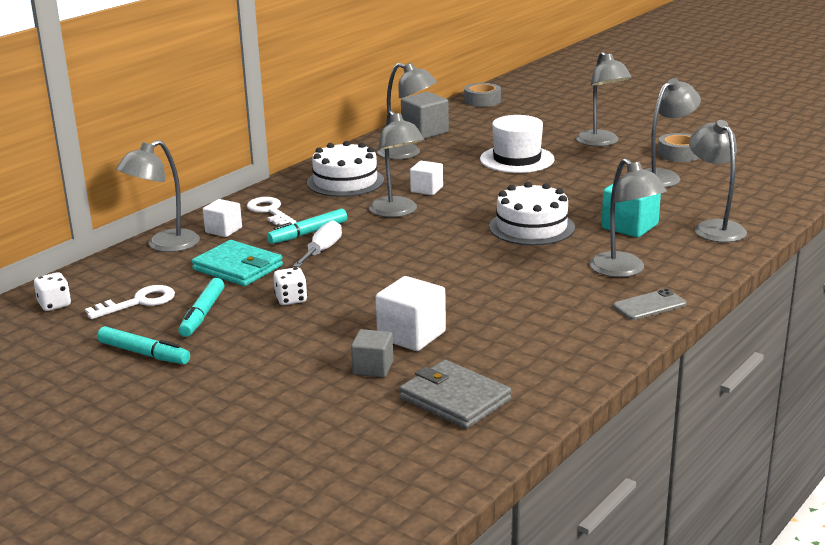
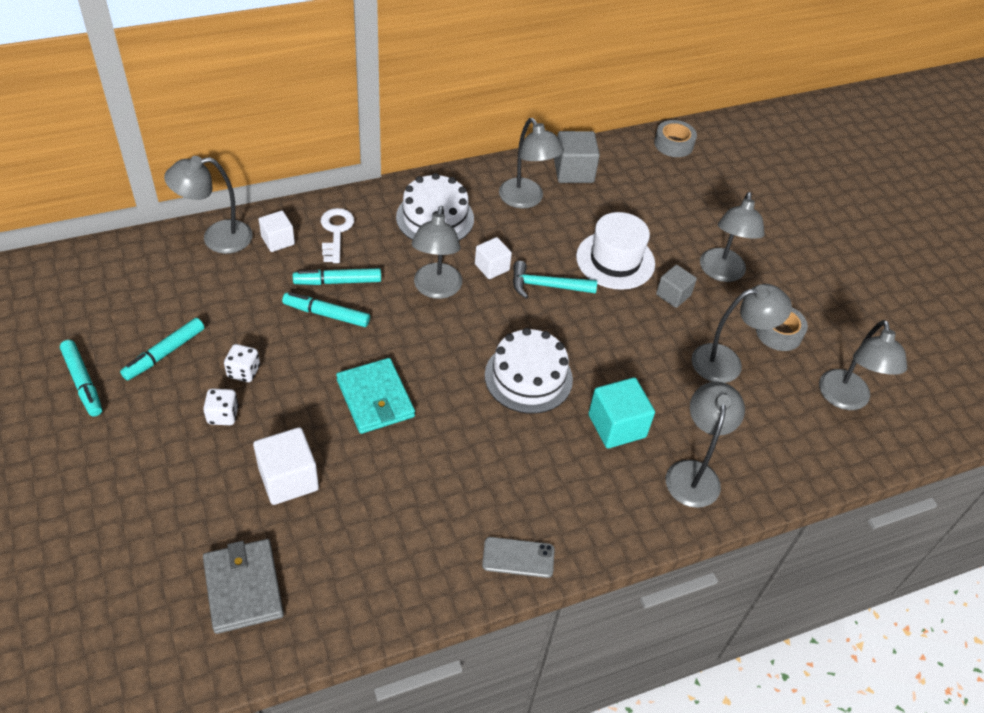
camera: 25 degrees right, 25 degrees up
(54, 305) = (77, 278): white dice -> white dice (223, 415)
(138, 302) = (134, 309): white key -> none
(238, 267) = (243, 302): turquoise wallet -> turquoise wallet (375, 398)
(322, 250) = (326, 314): white screwdriver -> turquoise marker
(373, 368) = (221, 505): grey cube -> grey cube (673, 295)
(482, 185) = (546, 286): none -> turquoise hammer
(624, 270) = (546, 491): grey lamp -> grey lamp (845, 399)

